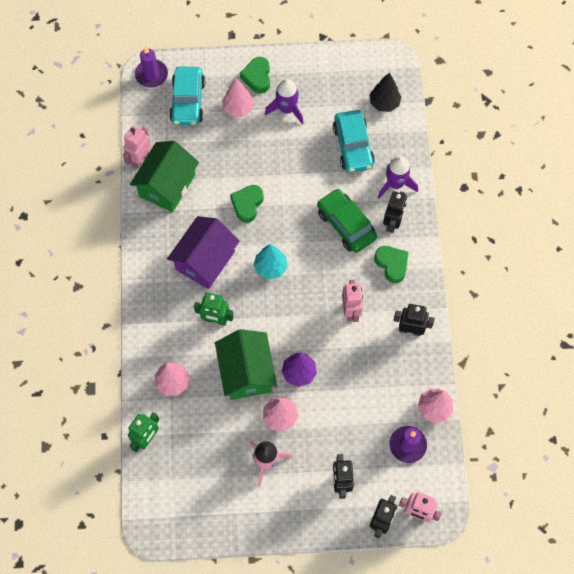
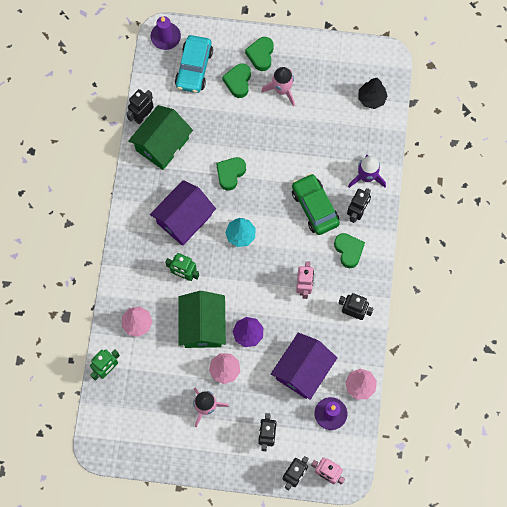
camera: 10 degrees right, 5 degrees up
(140, 159) = (142, 116): pink robot -> black robot
(238, 108) = (238, 82): pink tree -> green heart
(286, 109) = (282, 90): purple rocket -> pink rocket
(353, 146) = (335, 135): turquoise car -> none
(367, 402) = (303, 370): none -> purple house

